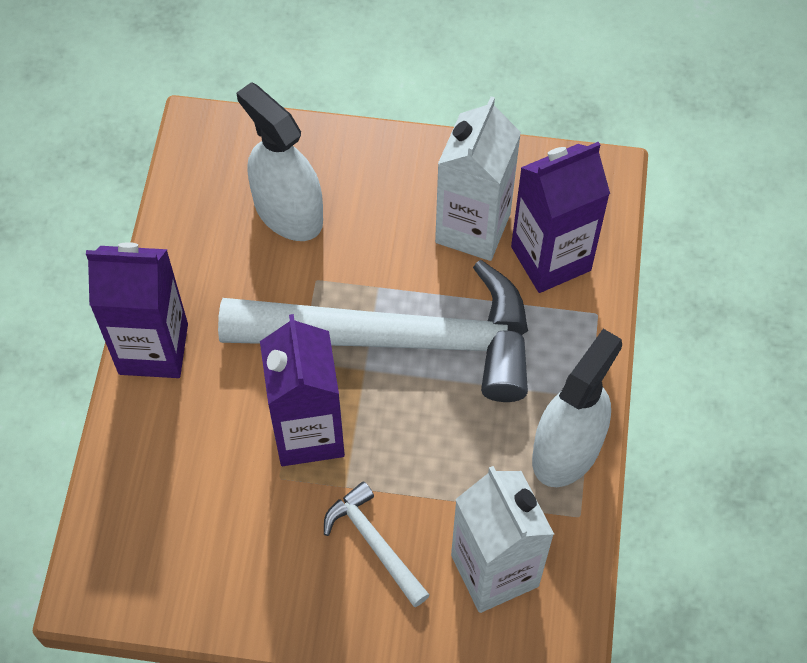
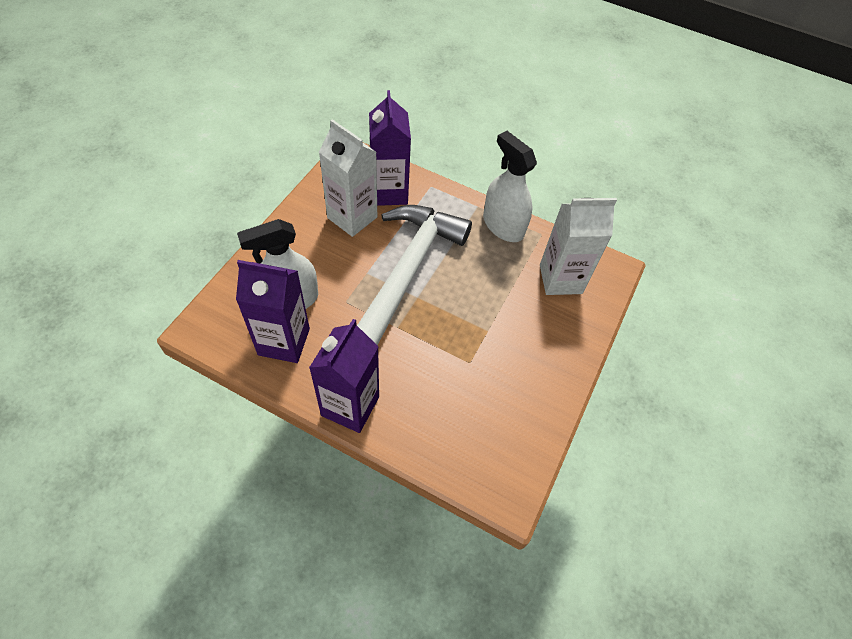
camera: 75 degrees left, 5 degrees down
(308, 433) = (446, 338): purple carton -> purple carton (284, 341)
(374, 543) = (527, 328): white hammer -> none

